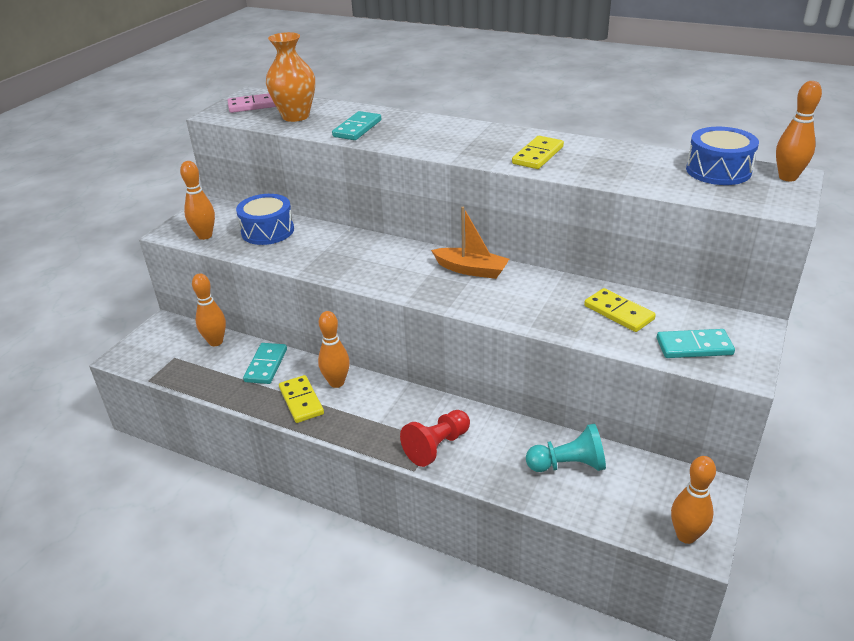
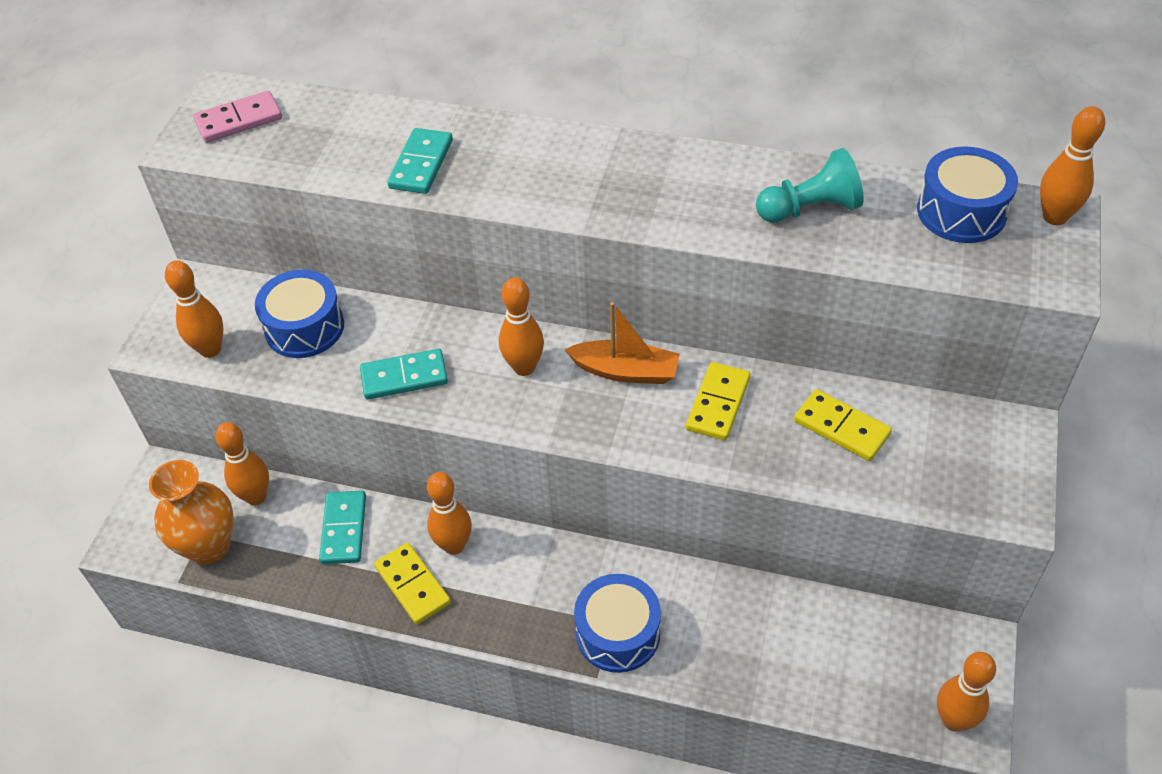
camera: 10 degrees left, 15 degrees up
(295, 116) = (315, 142): orange vase -> orange vase (209, 546)
(403, 262) = (524, 367): none -> orange bowling pin
(437, 446) = (618, 633): red pawn -> blue drum
(537, 155) = (705, 202): yellow domino -> yellow domino (718, 403)
(568, 465) = (793, 636): turquoise pawn -> turquoise pawn (810, 209)
(694, 347) = (947, 476): turquoise domino -> turquoise domino (404, 377)

